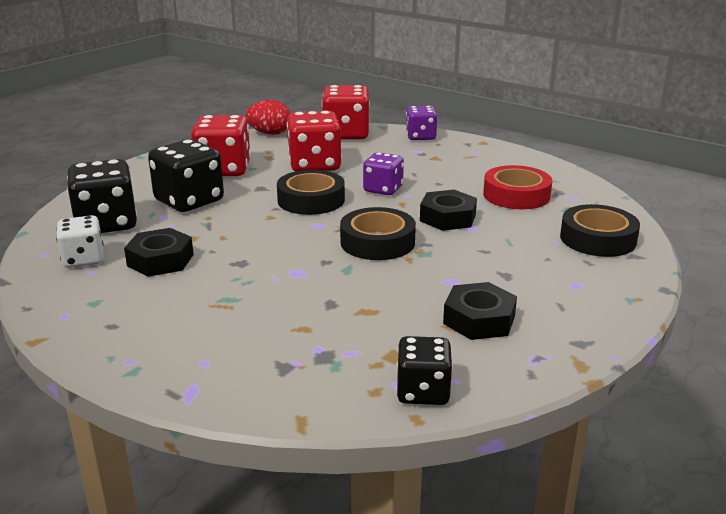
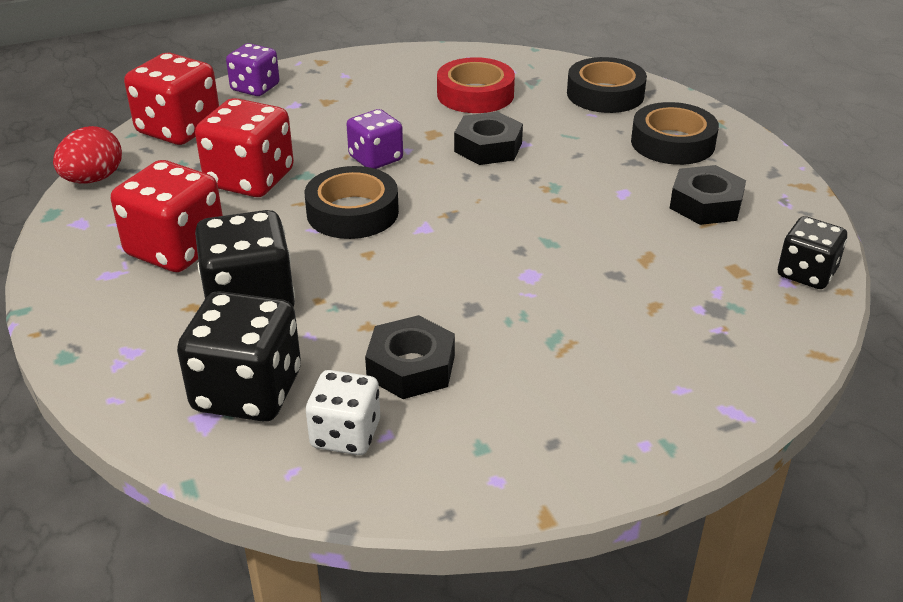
camera: 60 degrees left, 10 degrees up
(377, 242) = (505, 204): black tape -> black tape (672, 143)

